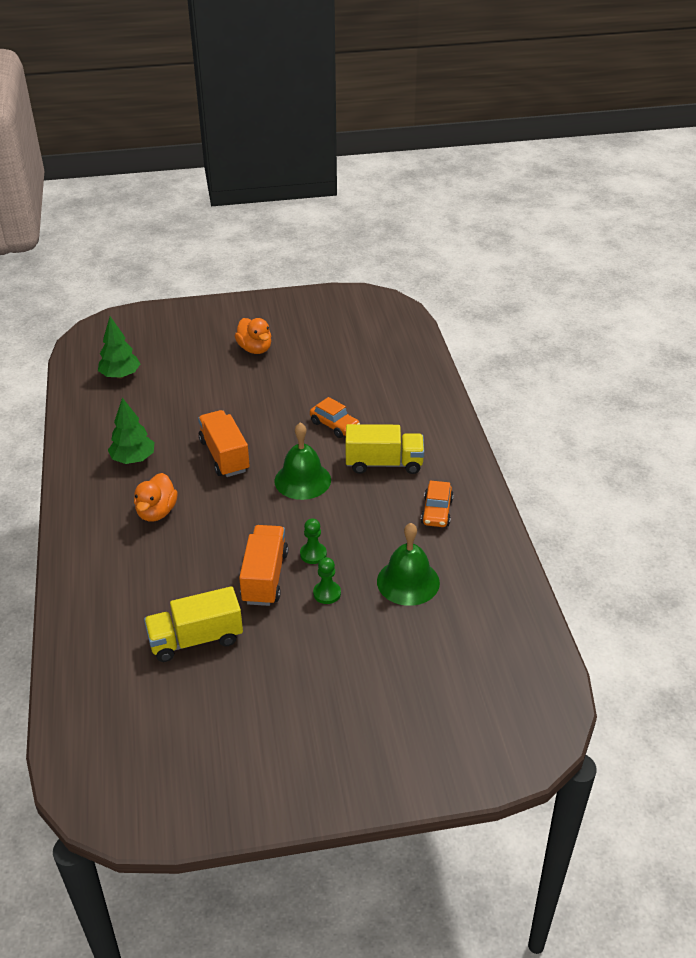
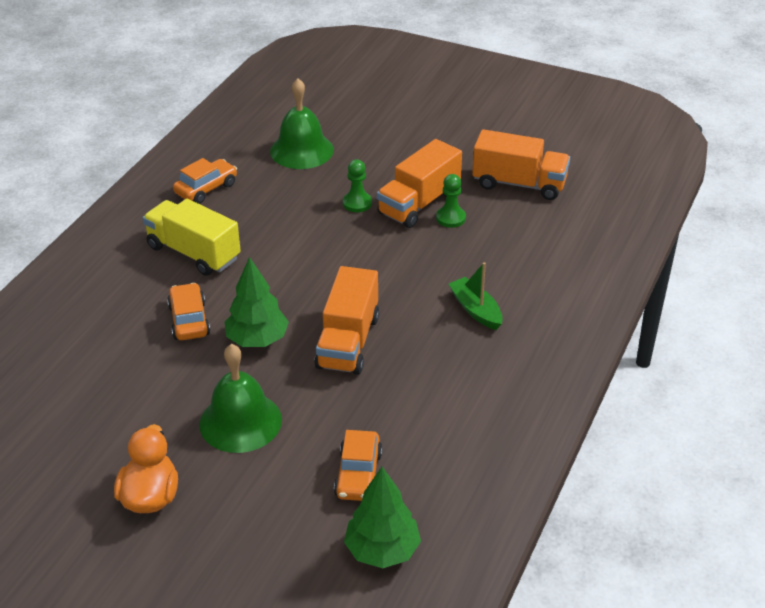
camera: 145 degrees left, 0 degrees up
(133, 459) = (458, 389): green tree -> green tree (257, 340)
(156, 512) = (475, 310): orange duck -> green boat
(158, 397) = (358, 475): none -> orange car
(196, 639) = (519, 184): yellow truck -> orange truck
(302, 480) = (293, 274): green bell -> green bell (240, 421)
(327, 593) = (377, 170): green pawn -> green pawn (450, 218)

